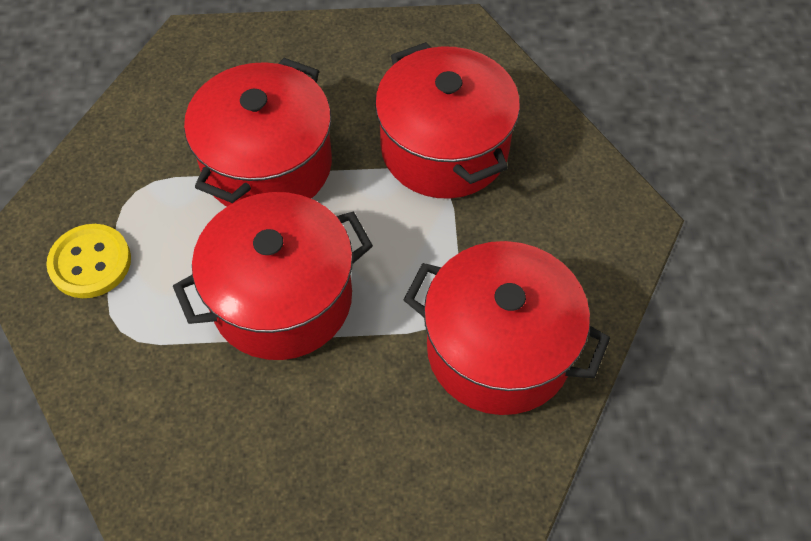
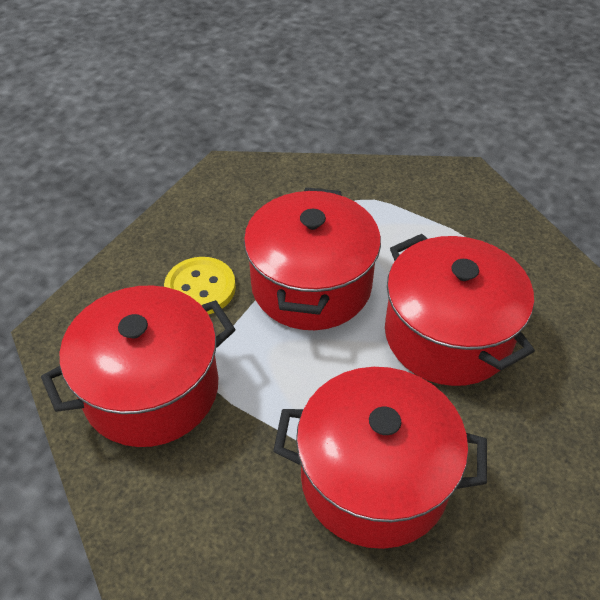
camera: 125 degrees right, 10 degrees down
(90, 263) = (424, 204): yellow button -> yellow button (200, 288)

